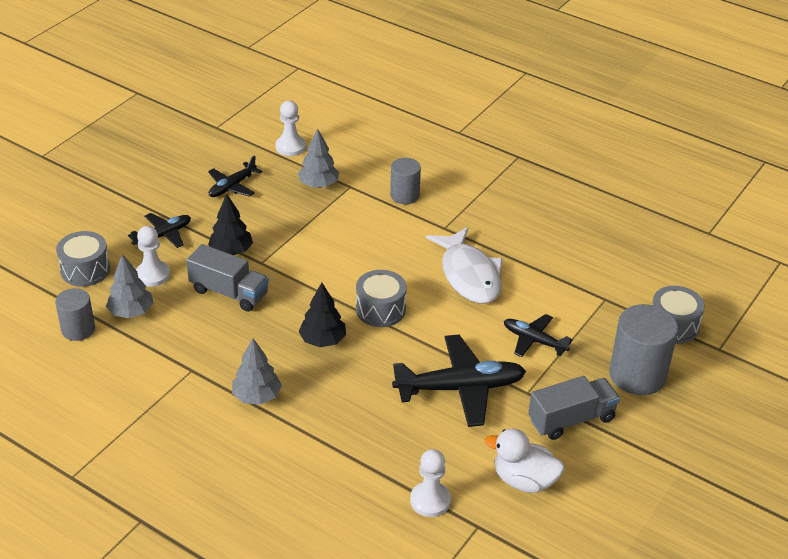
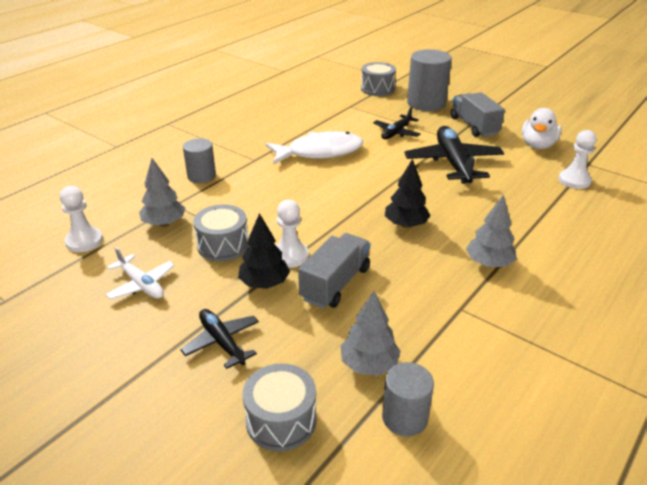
camera: 85 degrees left, 5 degrees down
(153, 275) = (299, 348): white pawn -> white pawn (290, 256)
(232, 186) = (141, 284): black plane -> white plane
(380, 309) = (362, 194): grey drum -> grey drum (223, 245)

